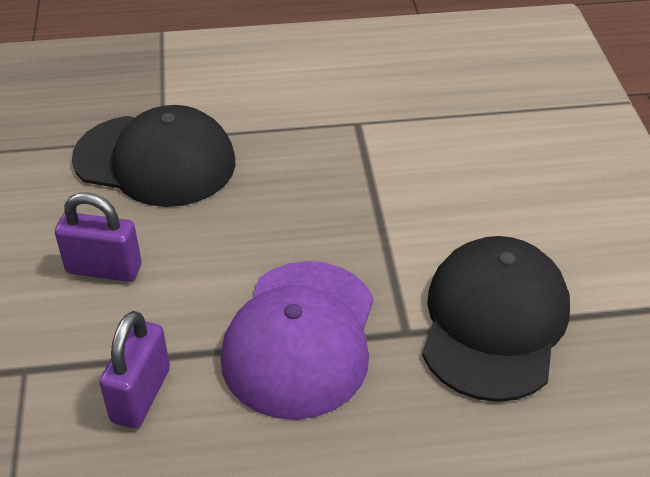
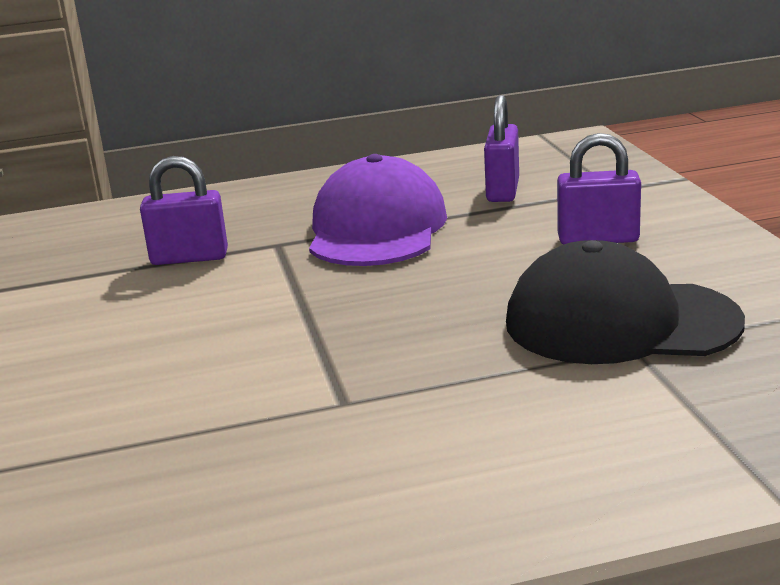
camera: 175 degrees right, 20 degrees down
(494, 322) = (189, 258): black cap -> purple padlock

